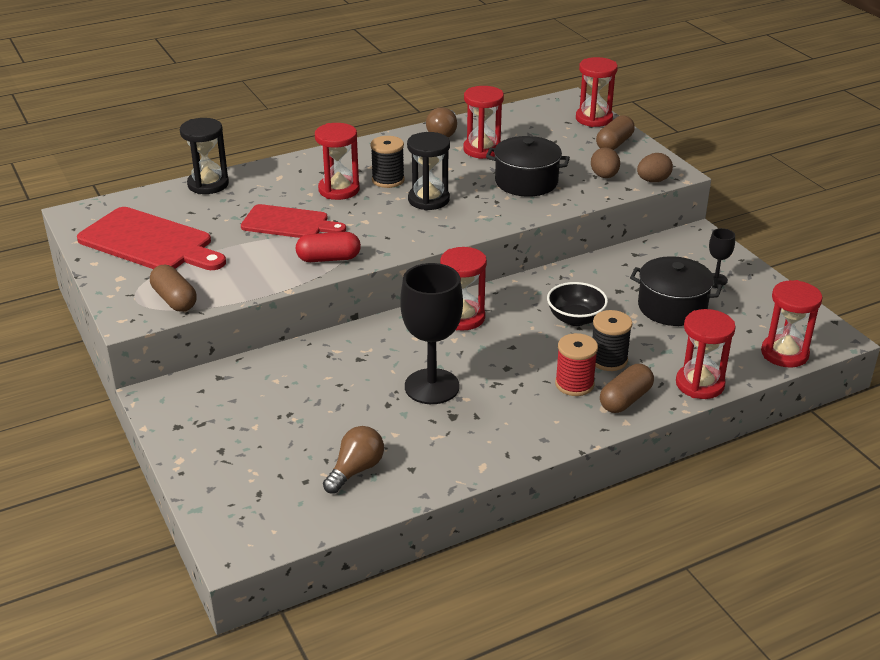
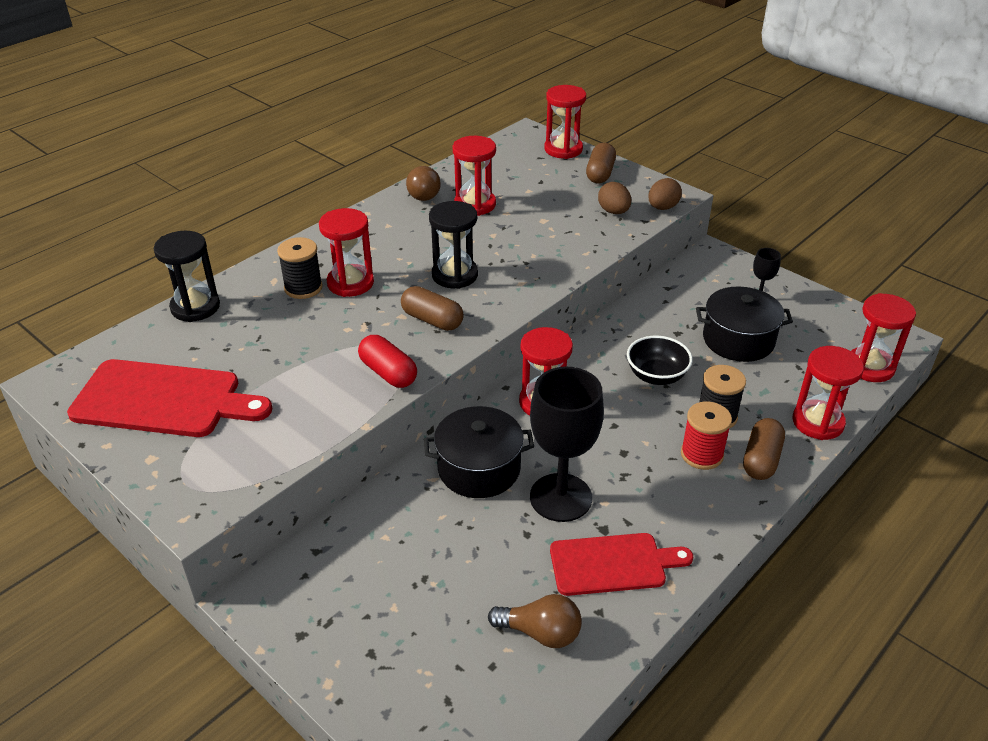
camera: 20 degrees left, 5 degrees up
(174, 300) = (236, 472): brown capsule -> brown capsule (432, 320)
(289, 223) = (317, 337): red cutting board -> red cutting board (613, 564)
(328, 258) = (388, 373): red capsule -> red capsule turned 75 degrees clockwise
(355, 470) = (540, 633): brown light bulb -> brown light bulb turned 90 degrees clockwise
(388, 180) = (397, 260): black spool -> black spool (303, 288)
(526, 182) = (542, 233): black pot -> black pot (479, 468)

